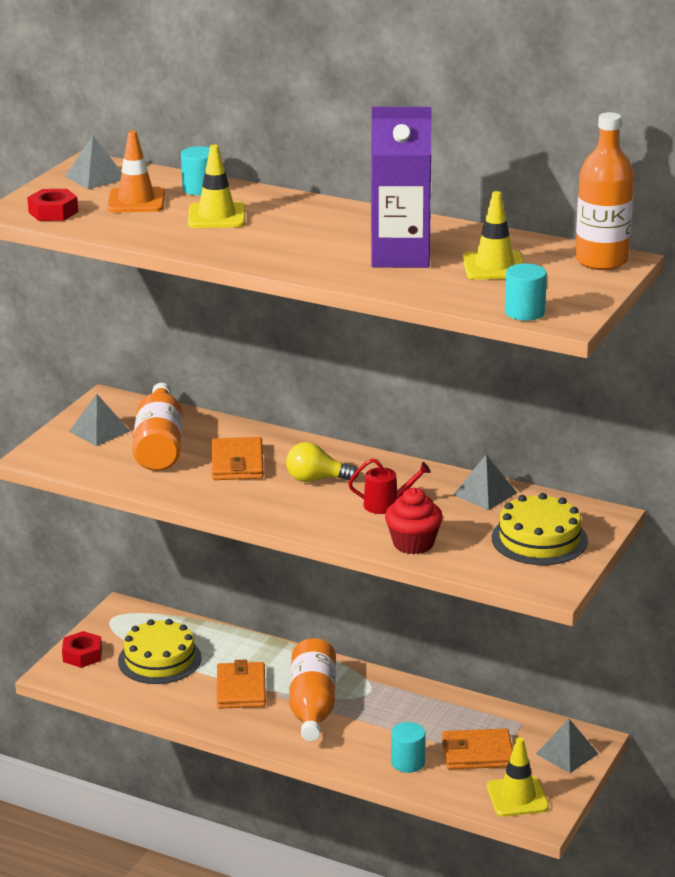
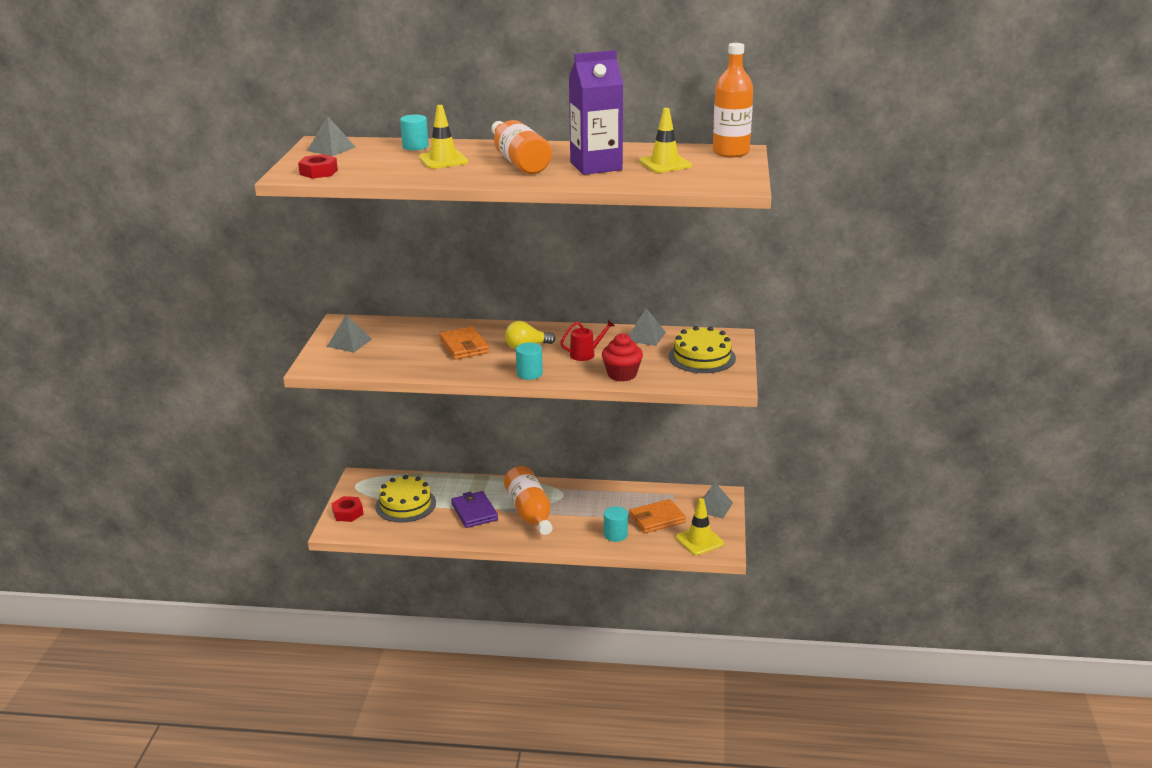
camera: 20 degrees left, 0 degrees up
(136, 201) = (375, 158): orange traffic cone -> none
(159, 445) = (400, 344): orange bottle -> orange bottle (519, 162)
(241, 689) = (474, 512): orange wallet -> purple wallet
(524, 312) = (712, 186): turquoise cylinder -> turquoise cylinder (529, 374)

